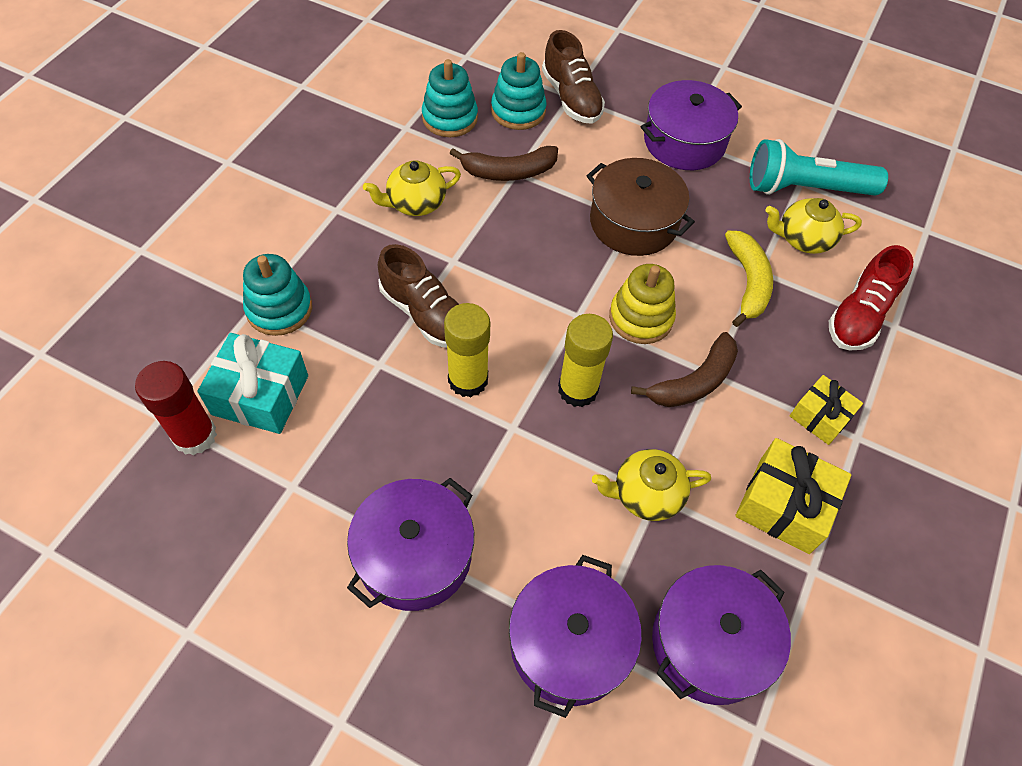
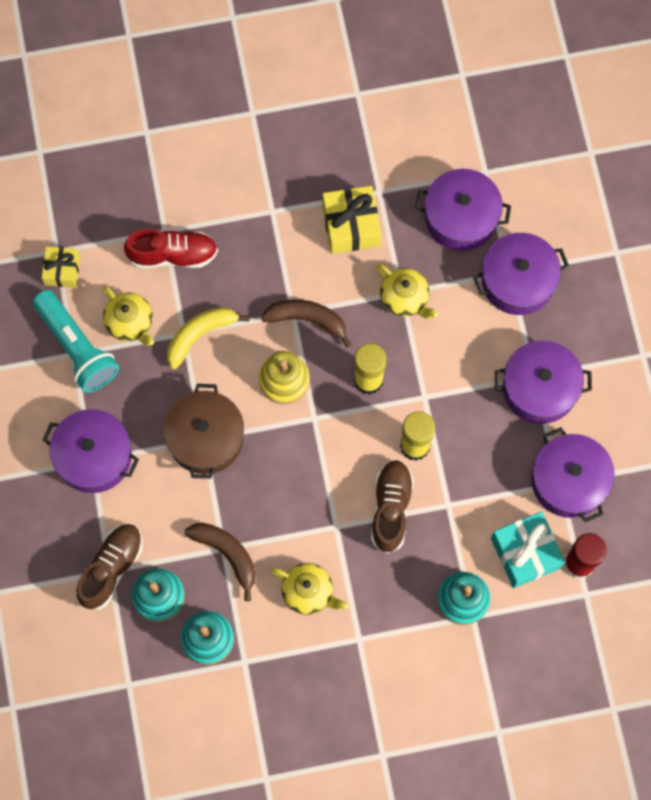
camera: 125 degrees left, 15 degrees up
(284, 498) = (569, 481): none -> purple pot
(820, 416) = (274, 238): yellow gift -> yellow gift (62, 270)

